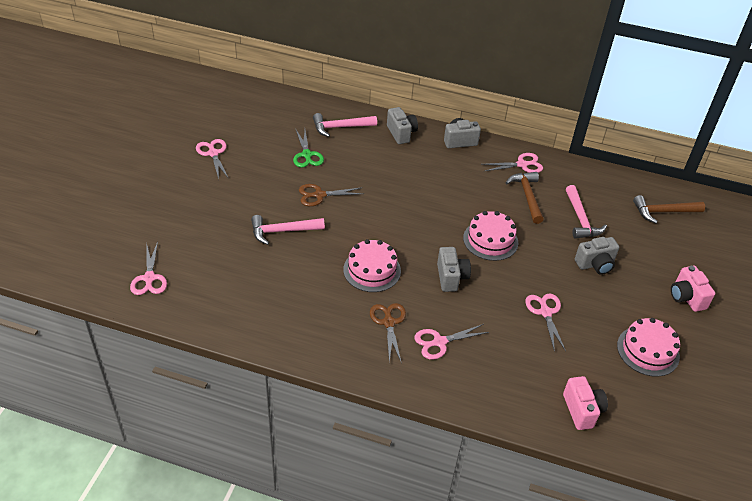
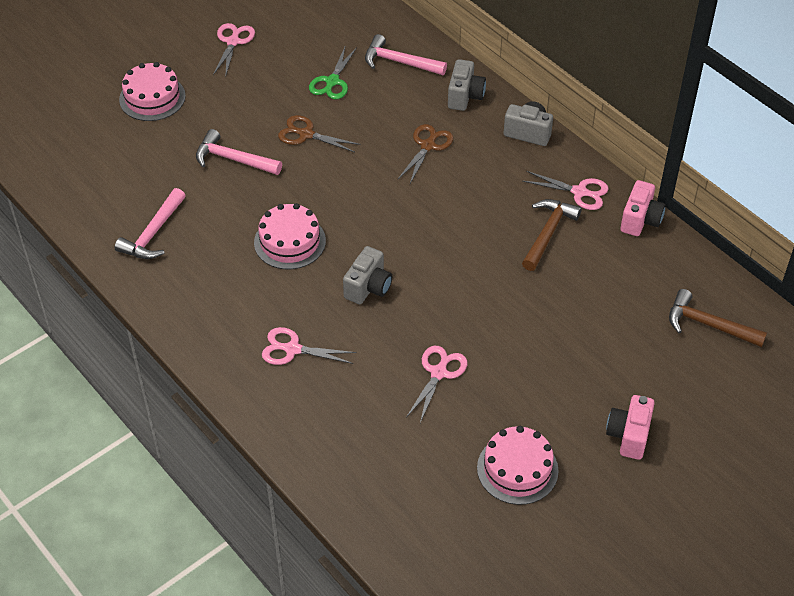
camera: 35 degrees right, 5 degrees up
(149, 278) = (65, 154): pink scissors -> none
(389, 322) = (258, 305): brown scissors -> brown scissors (428, 146)
(490, 240) = (453, 265): pink cake -> pink cake (152, 98)
(581, 219) = (588, 288): pink hammer -> pink hammer (153, 233)
(582, 410) = (378, 491): pink camera -> pink camera (640, 220)
(595, 264) = (552, 348): grey camera -> none

